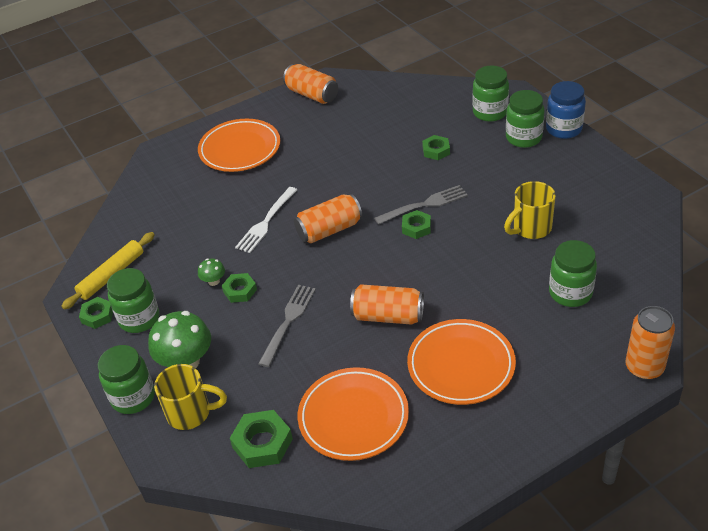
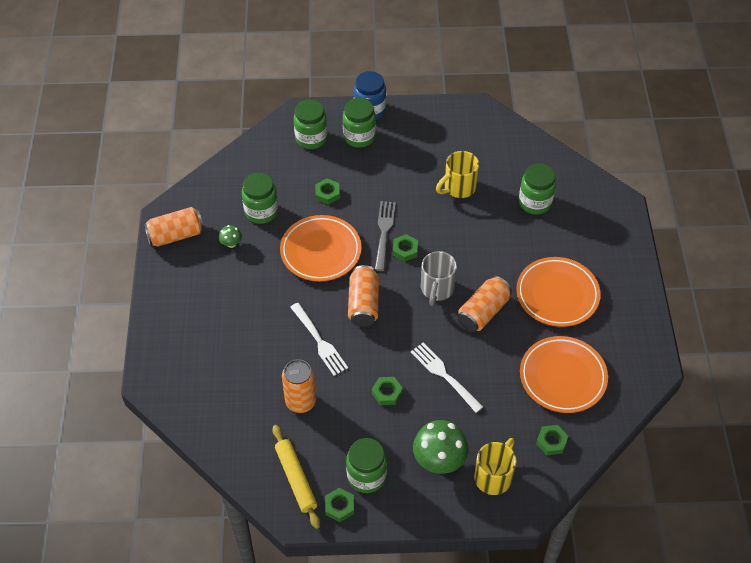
camera: 65 degrees left, 10 degrees up
(133, 397) = (452, 511): green jar -> green jar (261, 212)
(214, 281) = (362, 406): green mushroom -> green mushroom (231, 243)
(240, 149) = (205, 319): orange plate -> orange plate (321, 251)
(262, 443) = (551, 442): green nut -> green nut, size x0.65
(288, 322) = (444, 375): grey fork -> white fork
(388, 270) = (437, 289): none -> grey mug
(530, 228) = (458, 188): yellow mug -> yellow mug turned 60 degrees clockwise
(644, 367) = (621, 205): orange can -> orange can (300, 401)

